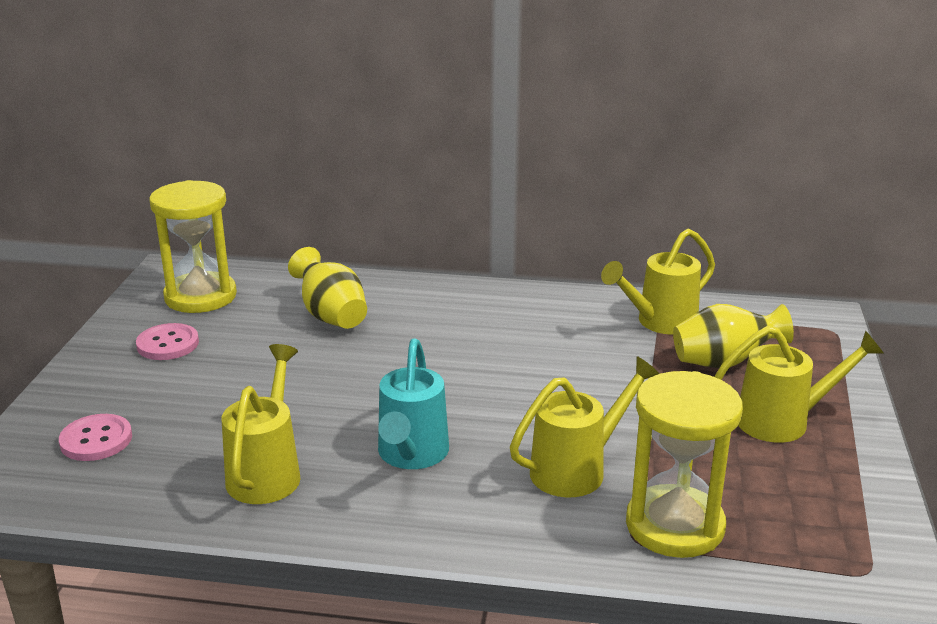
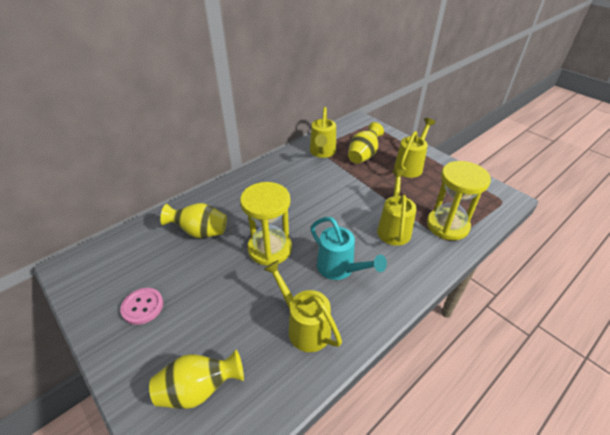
camera: 50 degrees left, 15 degrees up
(96, 440) = (199, 389): pink button -> yellow vase
(200, 296) = (114, 268): yellow hourglass -> yellow hourglass (270, 249)

